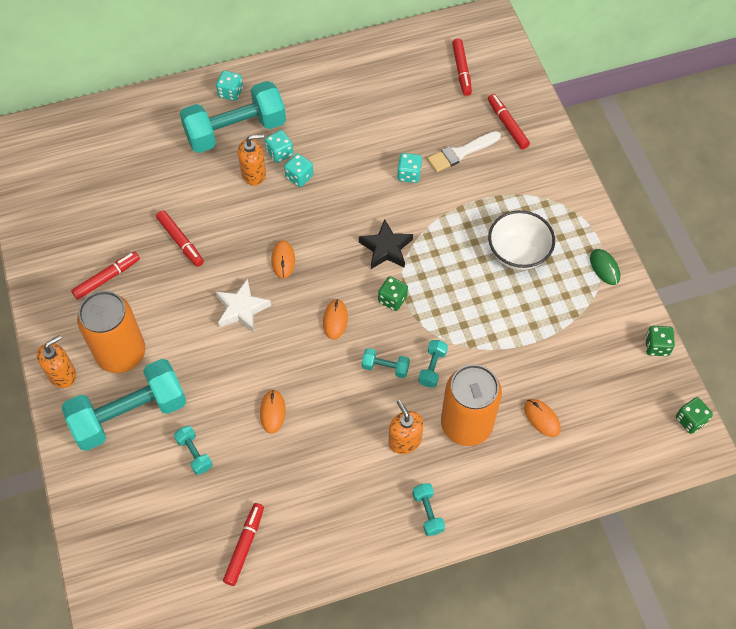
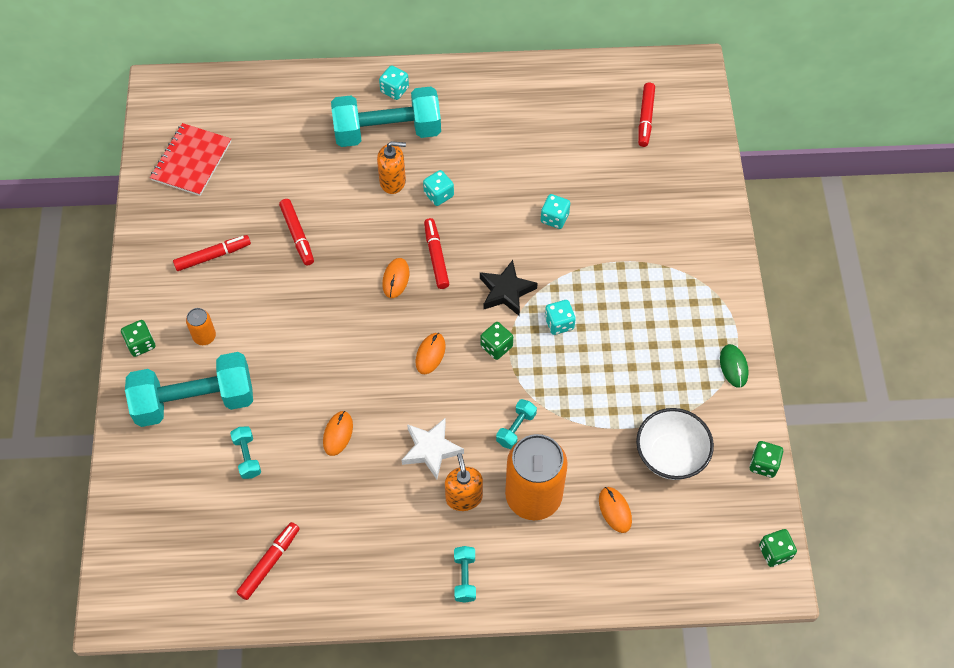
camera: 15 degrees right, 0 degrees up
(60, 196) = (191, 161): none -> red notebook
(62, 374) = (141, 344): orange soap dispenser -> green dice
(121, 353) = (204, 336): orange can -> orange can, size x0.44
(242, 309) = (338, 320): white star -> white star (431, 450)
(279, 153) = (426, 165): turquoise dice -> turquoise dice (559, 323)
(385, 367) = (467, 416): turquoise dumbbell -> none
(461, 153) = (617, 207): white brush -> none
(507, 125) = (677, 188): red marker -> red marker (436, 257)
(518, 253) = (644, 329): white bowl -> white bowl (670, 455)

